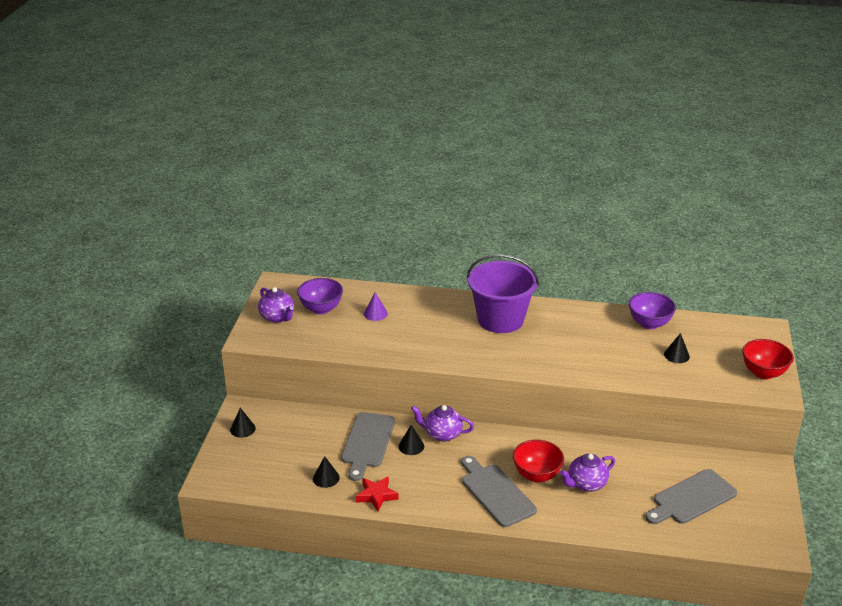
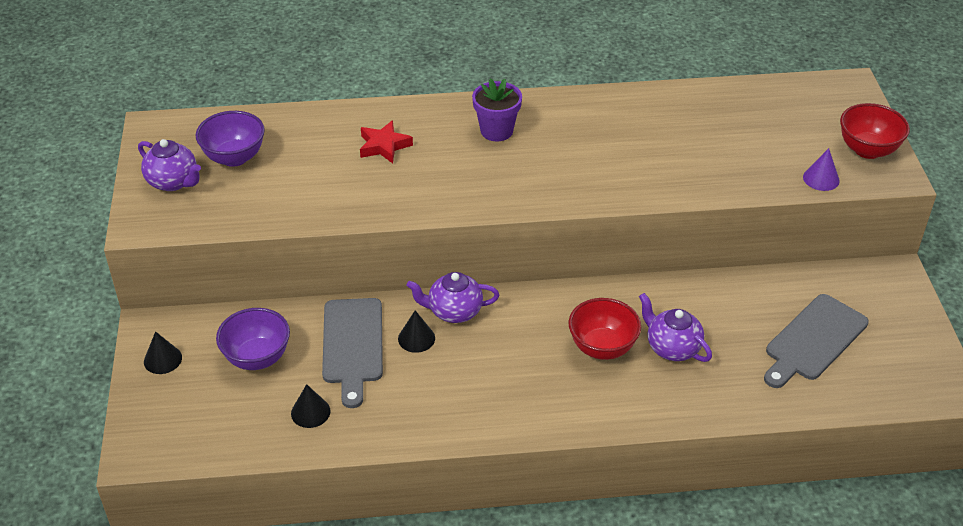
camera: 15 degrees left, 10 degrees up
(375, 313) = (316, 152): purple cone -> purple cone (821, 179)
(376, 495) = (392, 424): red star -> red star (384, 146)
(495, 493) = (556, 386): grey cutting board -> none
(500, 319) = (496, 131): purple bucket -> purple flower pot
(586, 484) = (672, 348): purple teapot -> purple teapot turned 90 degrees clockwise
(649, 323) = (698, 103): purple bowl -> purple bowl (257, 358)
(676, 355) = (749, 144): black cone -> none

